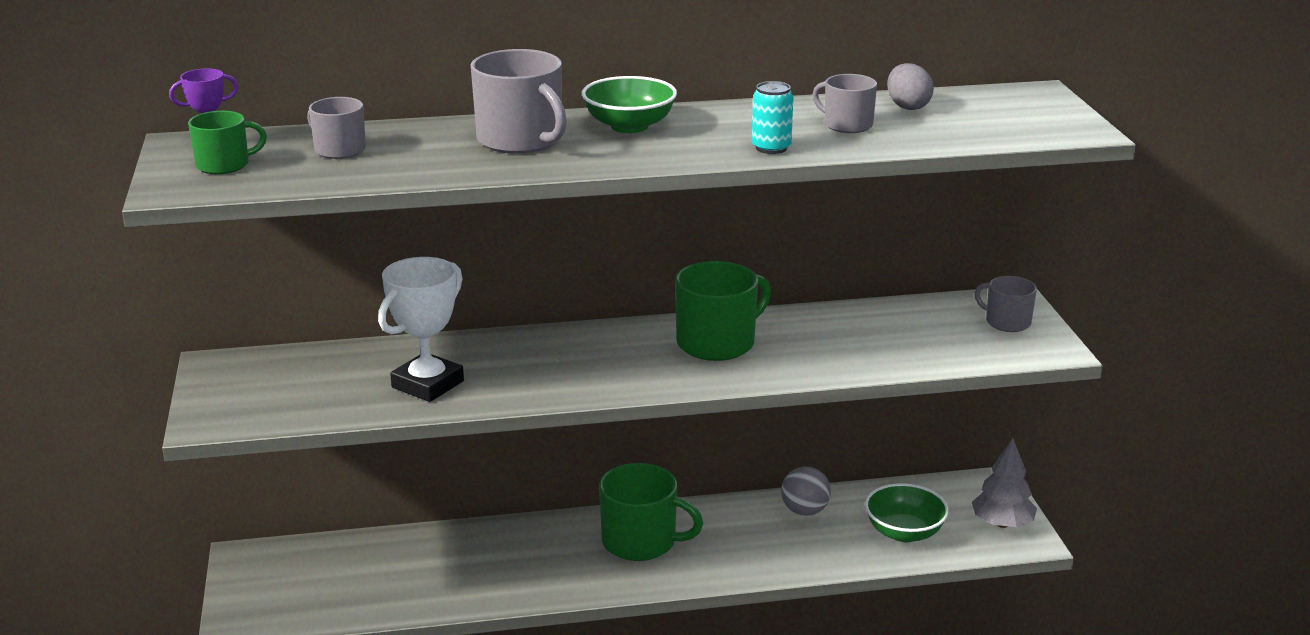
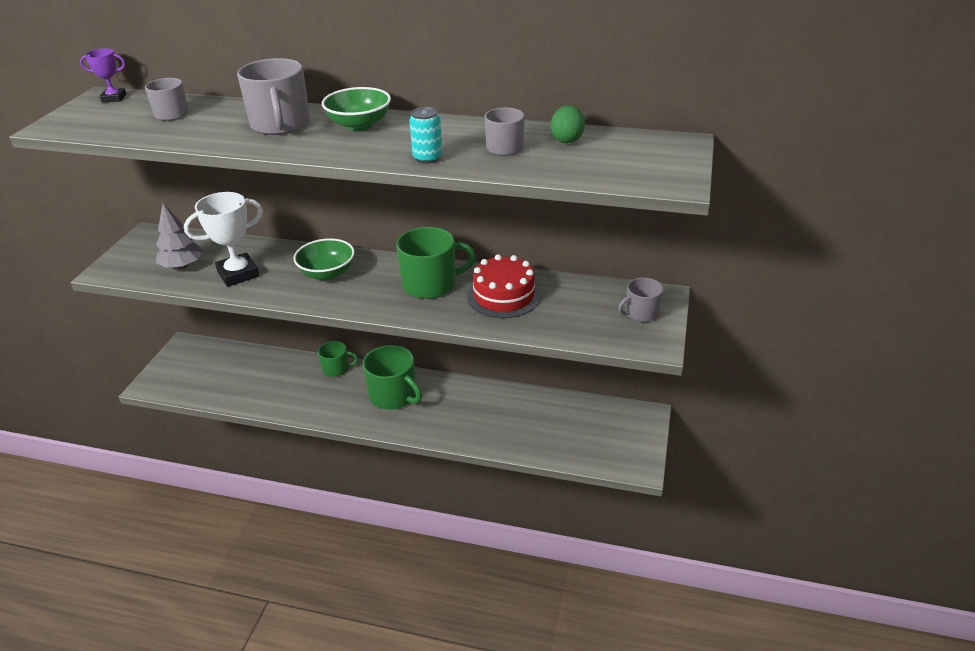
camera: 25 degrees right, 10 degrees up
(224, 165) = (99, 114): green mug -> green mug (336, 368)
(804, 511) = (507, 402): grey ball -> none
(825, 337) = (504, 296): none -> red cake
(904, 532) = (559, 435): green bowl -> green bowl (327, 273)
(907, 106) = (567, 139): grey egg -> green egg
(1002, 523) = (630, 448): grey tree -> grey tree (182, 266)
(1006, 322) = (641, 313): grey mug -> grey mug turned 90 degrees counterclockwise

